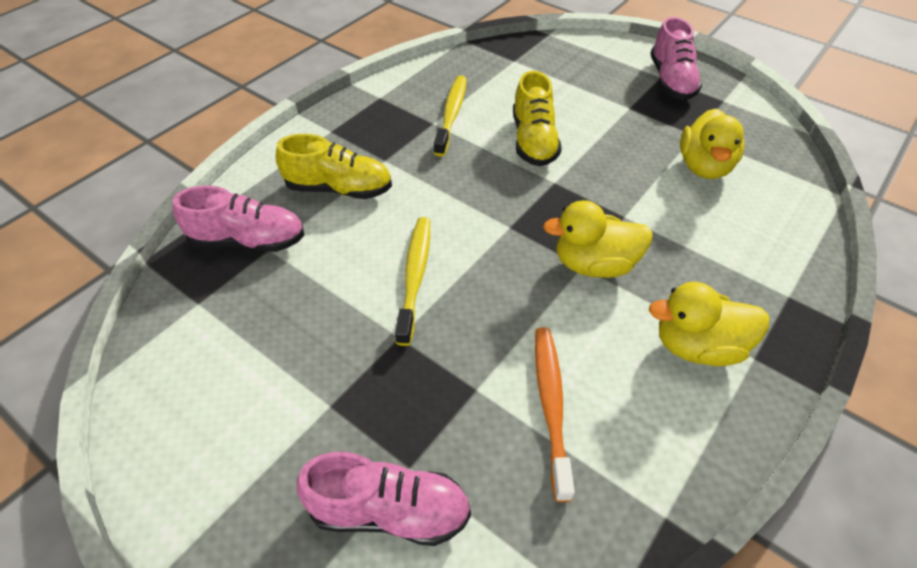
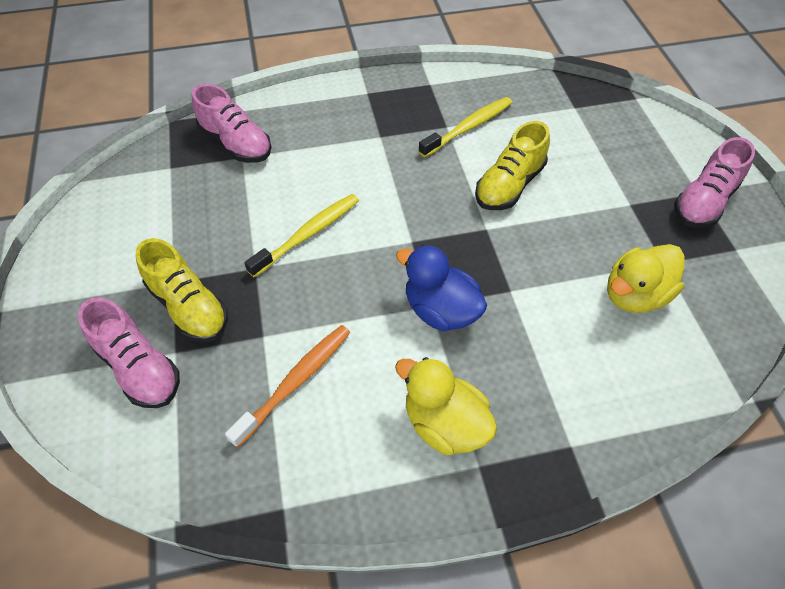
camera: 40 degrees right, 5 degrees up
(339, 189) = (327, 140): yellow shoe -> yellow shoe (189, 307)
(594, 264) = (440, 310): yellow duck -> blue duck

